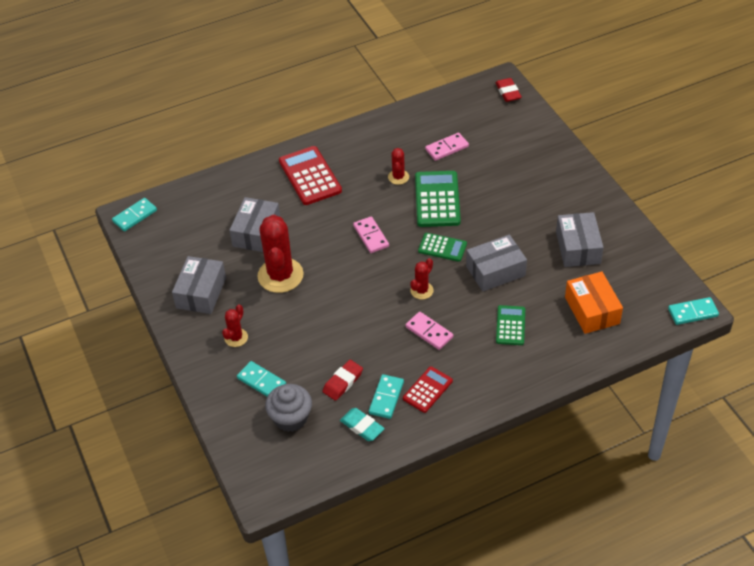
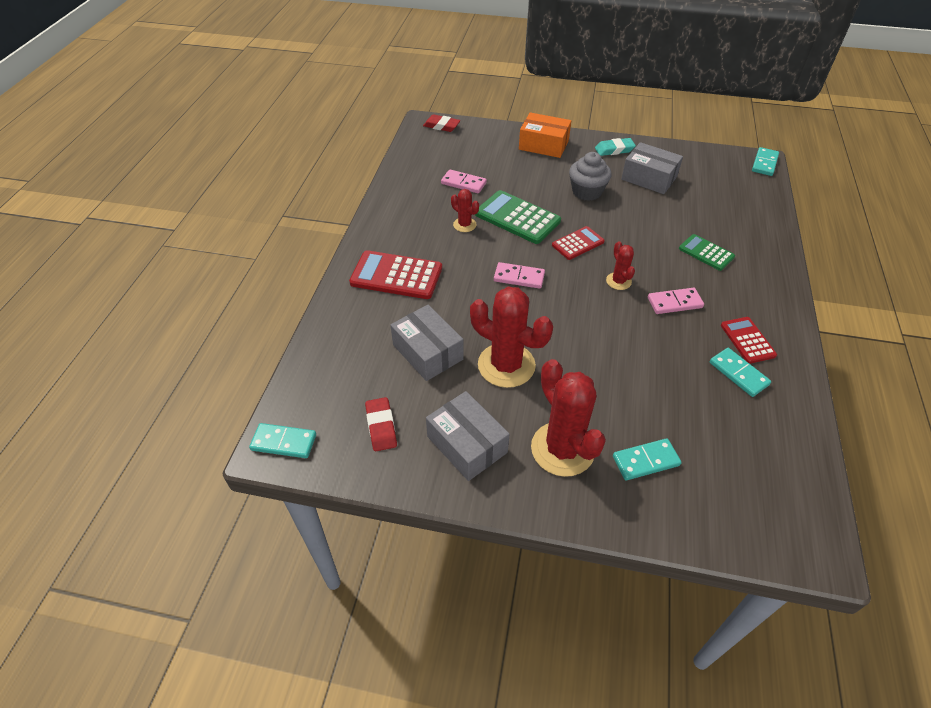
camera: 55 degrees left, 0 degrees up
(135, 216) = (284, 442): turquoise domino -> turquoise domino turned 75 degrees counterclockwise
(236, 338) = (562, 449): red cactus -> red cactus, size x2.02
(290, 418) = (717, 463): grey cupcake -> grey cupcake (587, 192)
(343, 382) = (695, 394): red eraser -> red eraser (381, 426)
(362, 426) = (766, 411): turquoise eraser -> turquoise eraser (614, 150)
(442, 247) = (578, 243): green calculator -> red calculator
(447, 148) = (463, 183): pink domino -> pink domino turned 75 degrees counterclockwise
(495, 271) = (634, 229): grey box -> none
(592, 310) = (724, 205): orange box -> orange box (543, 145)

